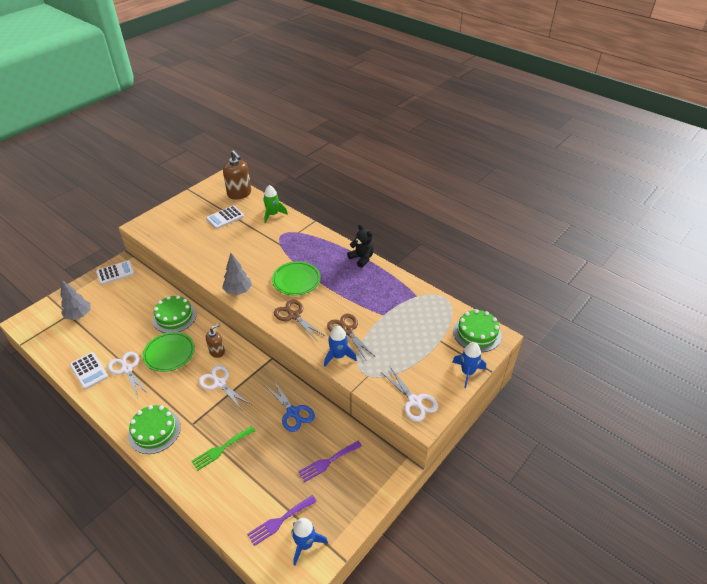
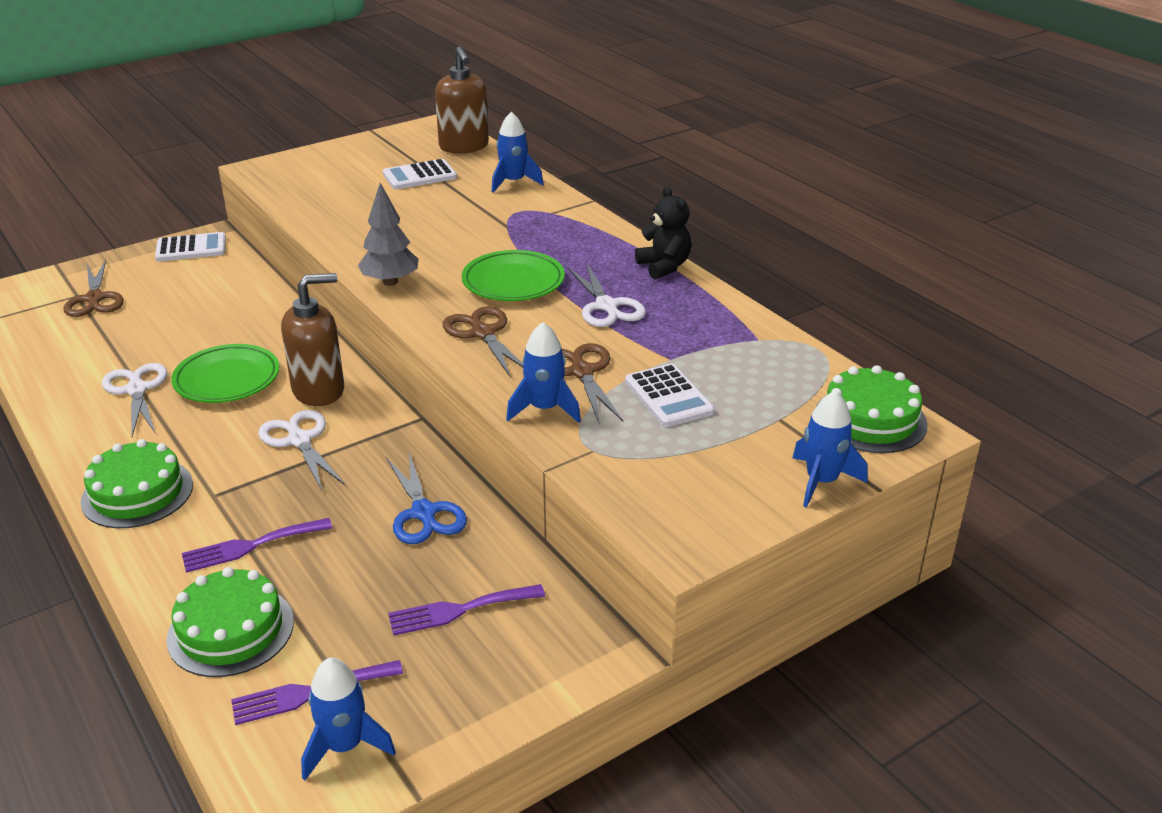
camera: 15 degrees right, 10 degrees down
(79, 315) = (95, 299): grey tree -> brown scissors
(89, 371) = (67, 381): white calculator -> white calculator (668, 397)
(174, 317) = (264, 326): green cake -> green cake (231, 630)
(217, 351) = (319, 390): brown soap dispenser -> brown soap dispenser, size x1.68
(221, 449) = (250, 546): green fork -> purple fork
(273, 215) = (513, 182): green rocket -> blue rocket
(414, 401) = (678, 510): white scissors -> white scissors (607, 306)

